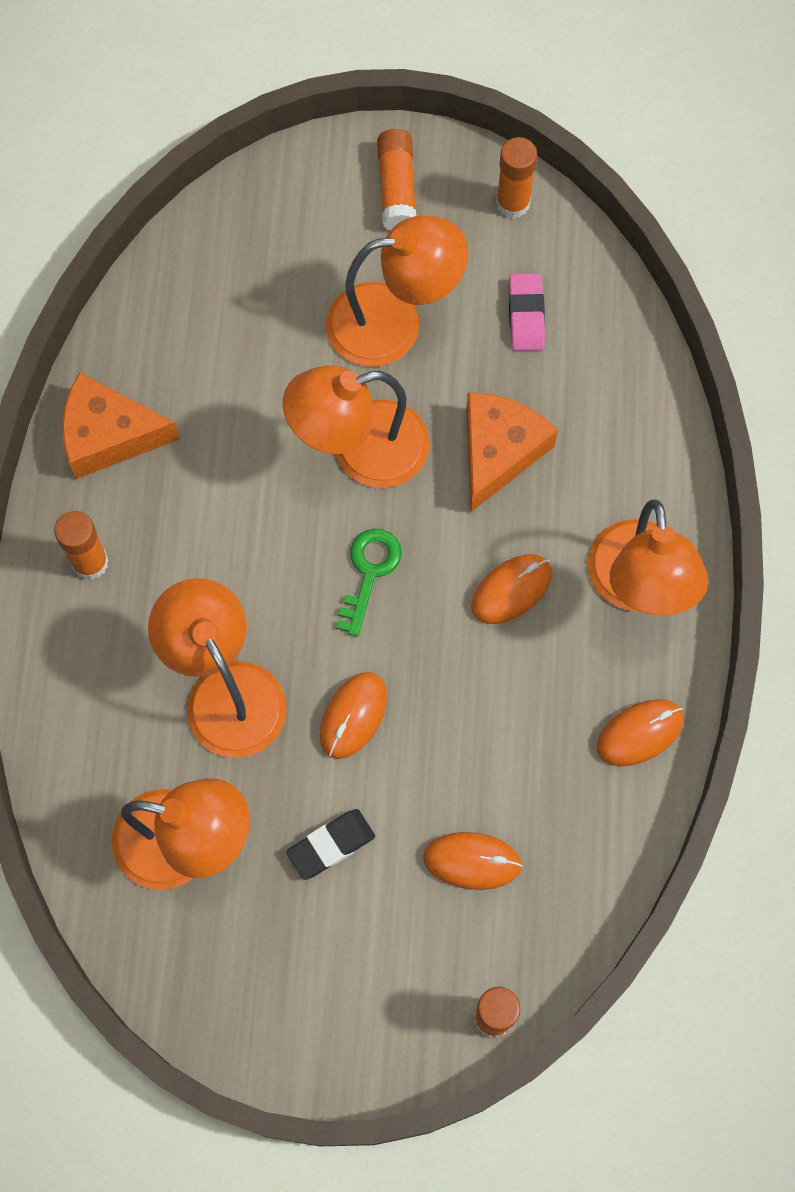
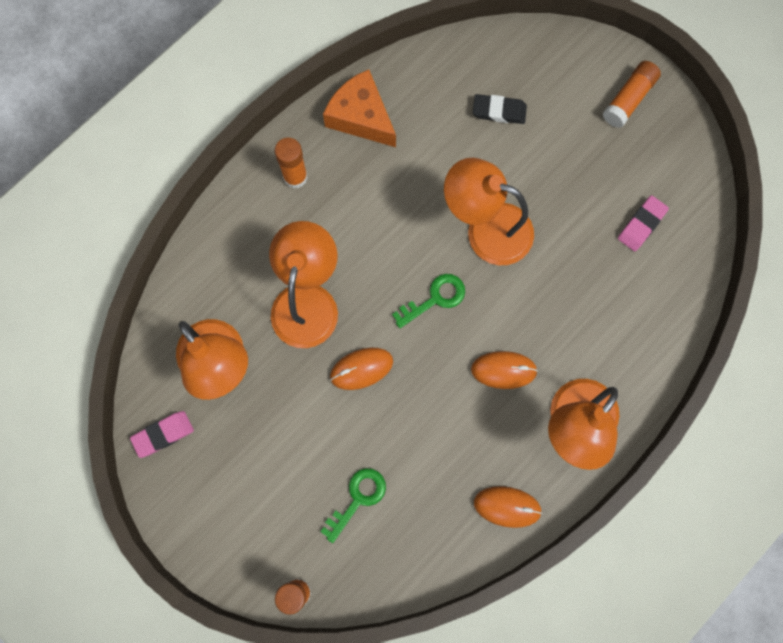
camera: 40 degrees right, 5 degrees up
(188, 976) = (163, 434): none -> pink eraser
(331, 845) = (292, 428): black eraser -> black eraser (499, 111)
(393, 322) = (564, 172): orange lamp -> none
(472, 861) = (357, 499): orange mouse -> green key
(498, 452) = (561, 288): orange cheese -> none
(513, 203) = (687, 156): orange glue stick -> none

